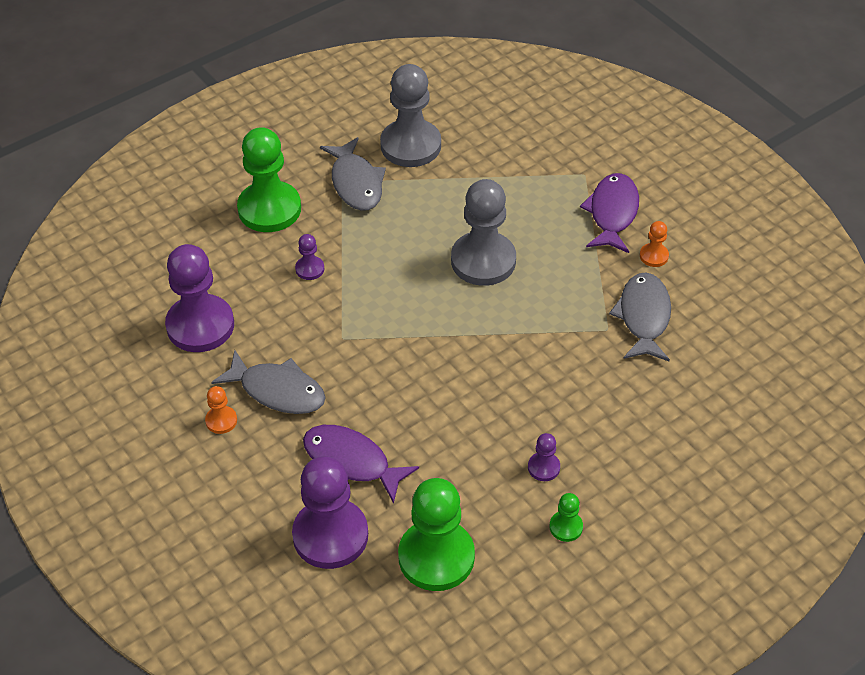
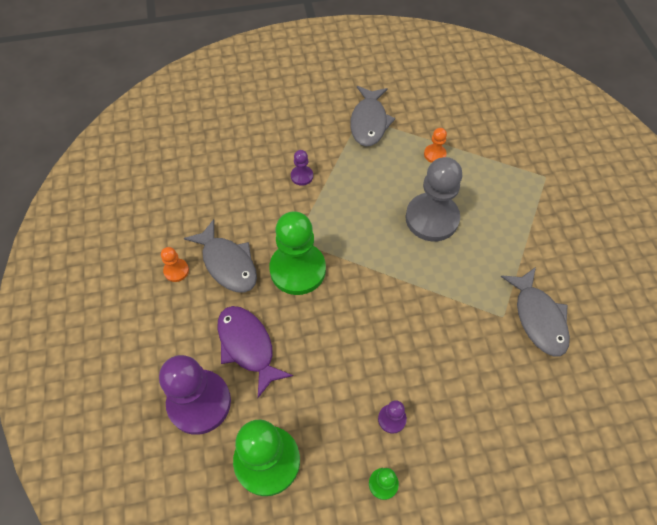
camera: 25 degrees right, 10 degrees up
(200, 325) = (204, 190): purple pawn -> none
(269, 209) = (298, 120): green pawn -> green pawn (298, 269)
(410, 145) = (423, 107): grey pawn -> none
(612, 213) = (553, 217): purple fish -> none
(643, 317) = (538, 318): grey fish -> grey fish turned 135 degrees clockwise
(654, 256) = (571, 267): orange pawn -> orange pawn (434, 154)

